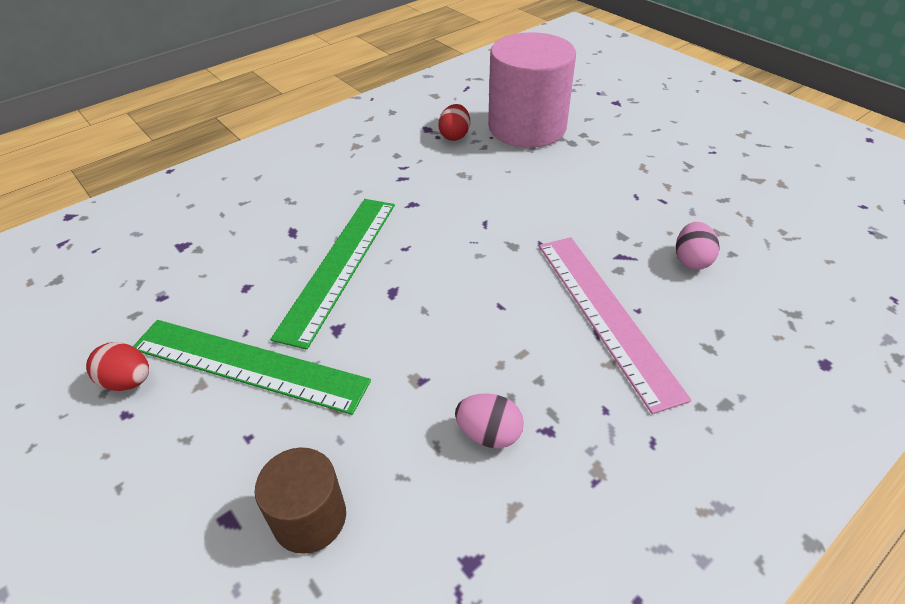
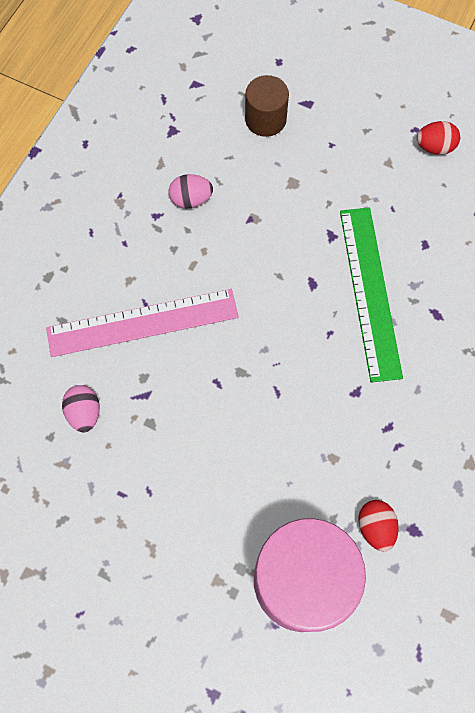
camera: 155 degrees right, 25 degrees up
(248, 365) = (369, 186): green ruler -> none
(606, 315) = (142, 323): pink ruler -> pink ruler turned 60 degrees counterclockwise

